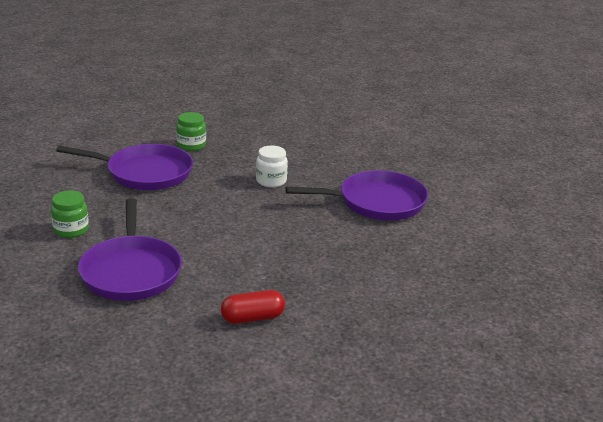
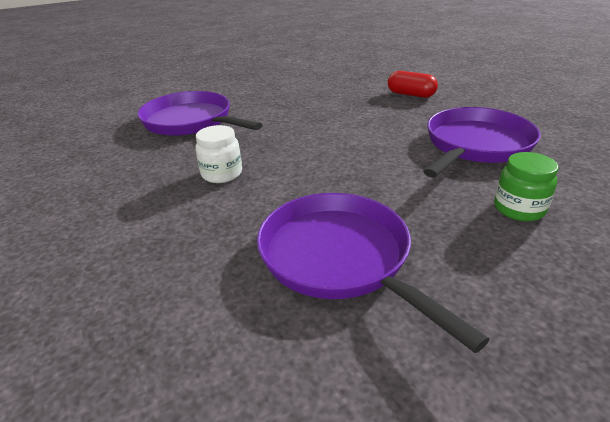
camera: 130 degrees left, 5 degrees up
(191, 145) = (200, 282): green jar -> none

